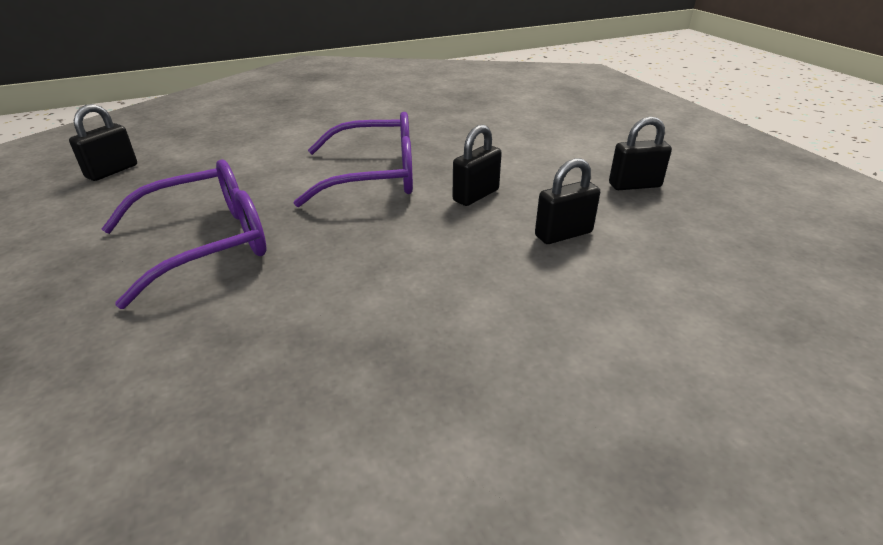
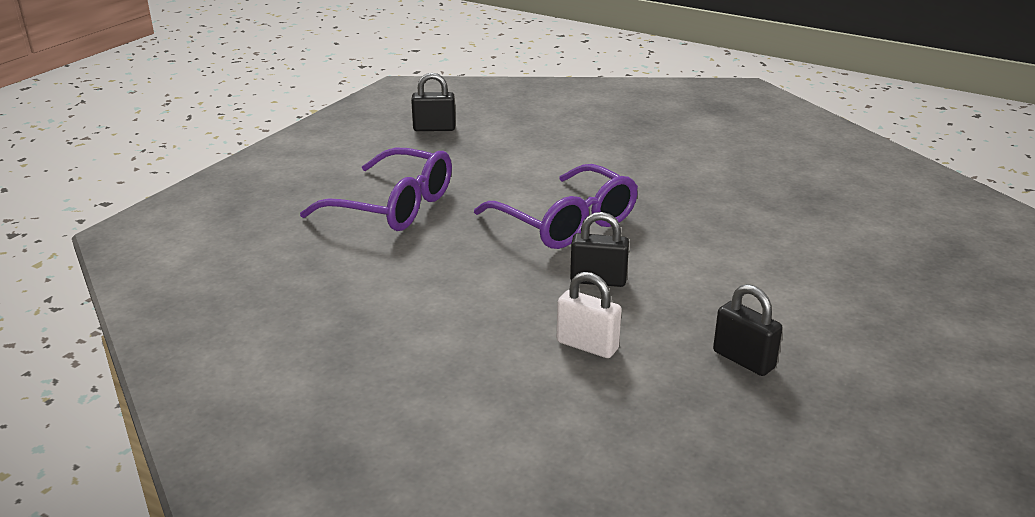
camera: 55 degrees right, 5 degrees down
(563, 234) = (587, 345): black padlock -> white padlock

